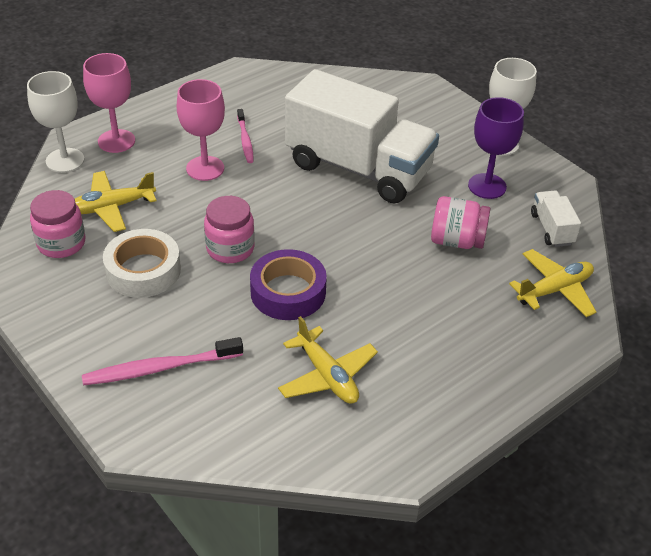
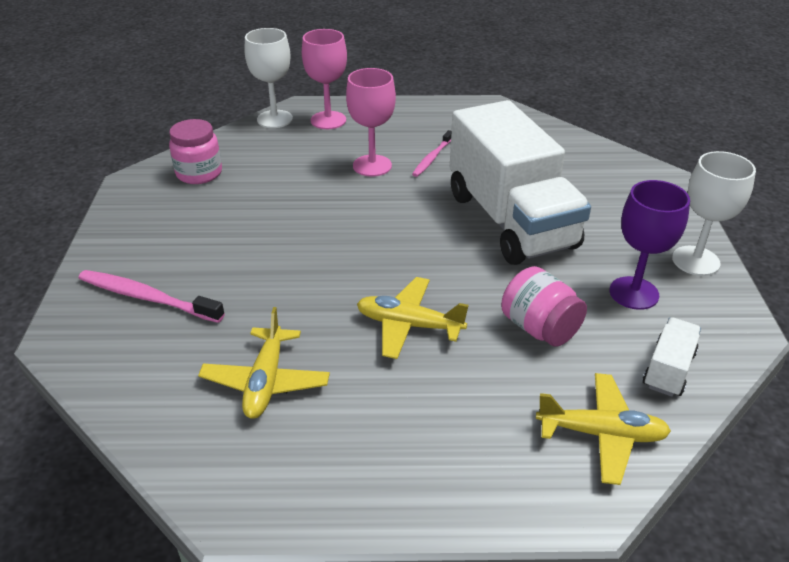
camera: 40 degrees right, 5 degrees down
(112, 207) = (266, 164): yellow plane -> yellow plane (409, 325)
(143, 270) = (230, 219): white tape -> none
(230, 249) = (316, 234): pink jar -> none
(288, 292) = (320, 292): purple tape -> none

